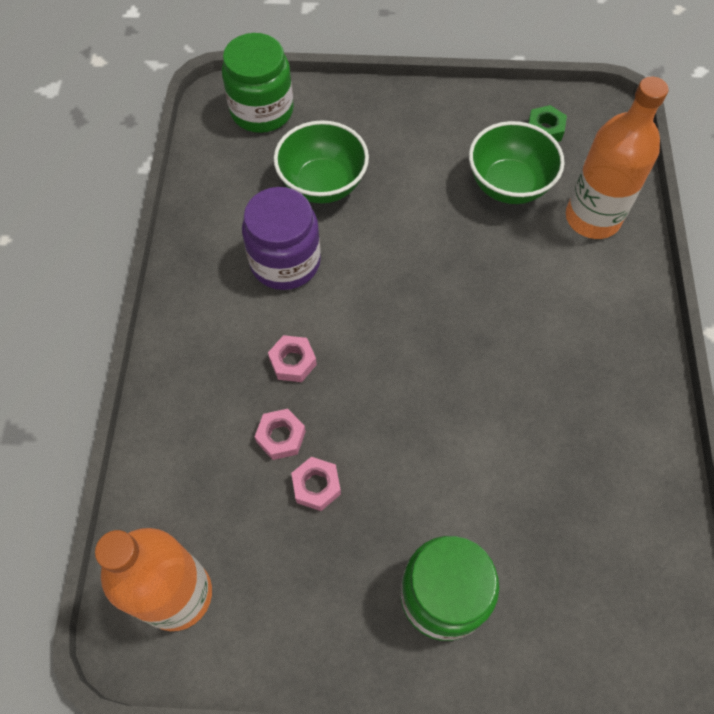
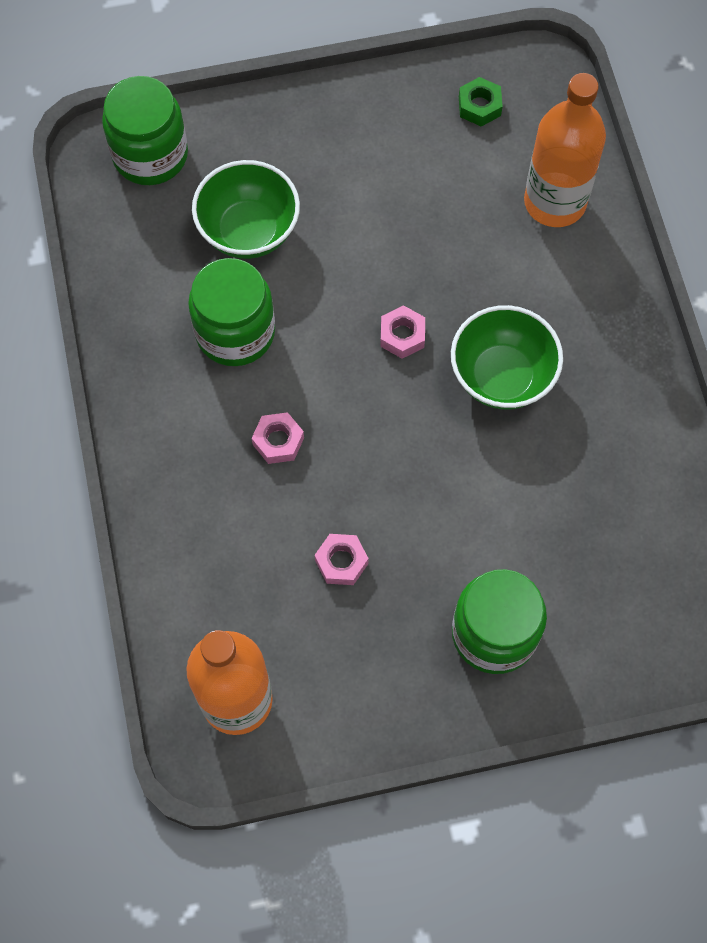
camera: 15 degrees left, 5 degrees up
(281, 437) = (290, 522): pink nut -> pink nut (402, 335)
(285, 262) = (235, 332): purple jar -> green jar
(508, 185) = (455, 184): green bowl -> green bowl (502, 376)

